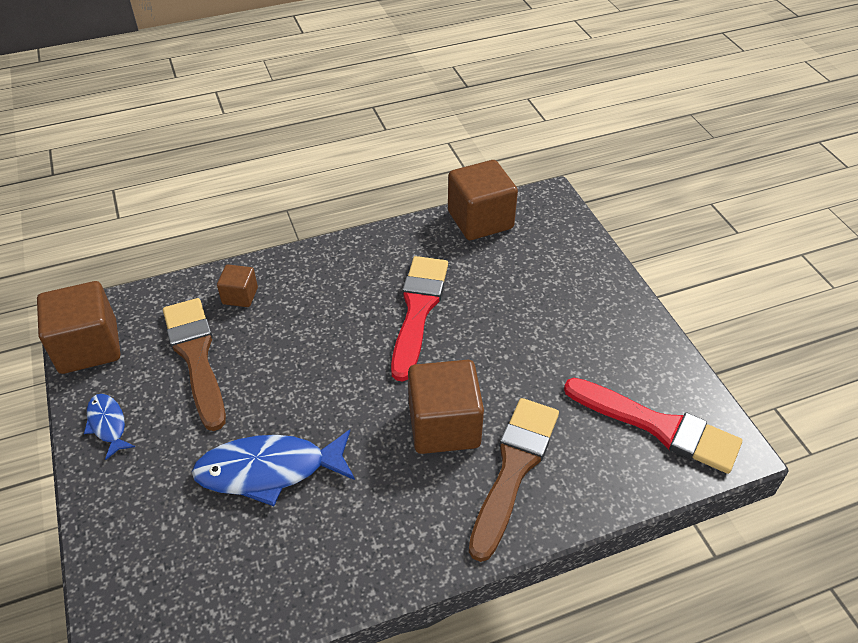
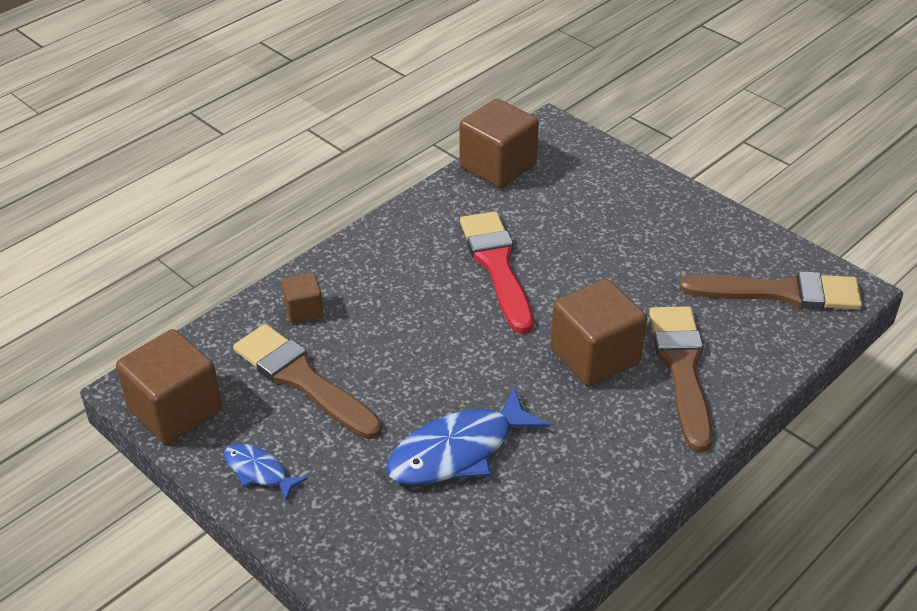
camera: 25 degrees left, 5 degrees down
(658, 426) = (780, 292): red brush -> brown brush

